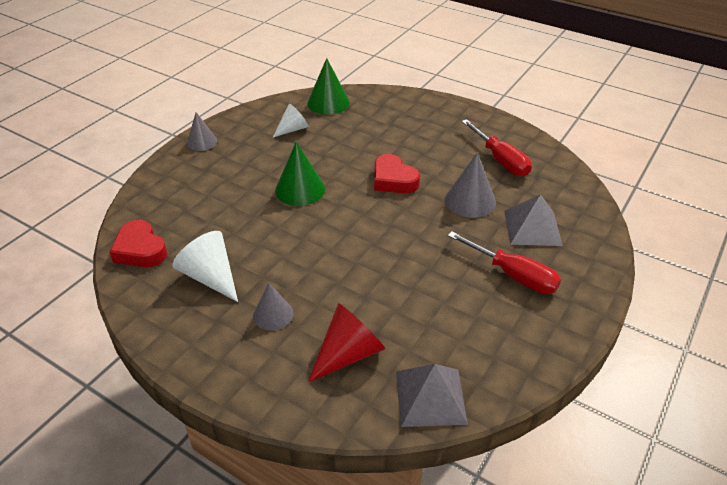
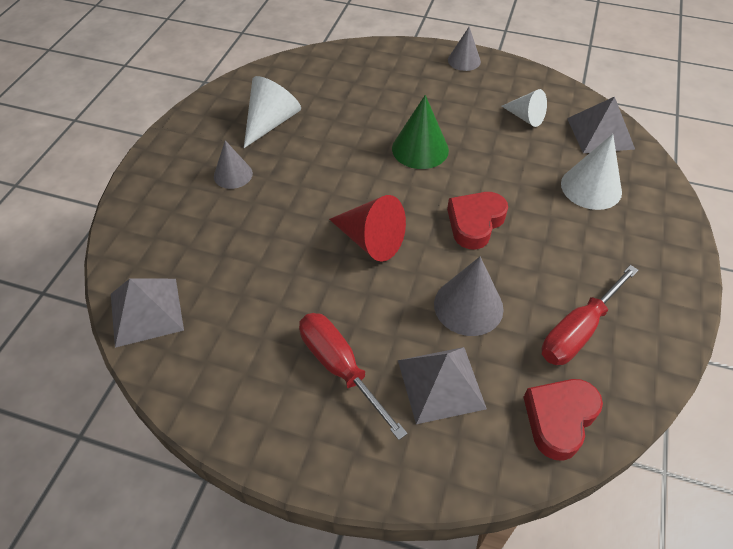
camera: 75 degrees right, 10 degrees up
(140, 250) = (293, 72): red heart -> red heart (559, 419)
(328, 103) = (600, 133): green cone -> grey pyramid
(349, 353) = (193, 238): red cone -> red cone (371, 240)
(380, 121) = (591, 187): none -> white cone
(513, 275) = (340, 368): red screwdriver -> red screwdriver turned 120 degrees clockwise

